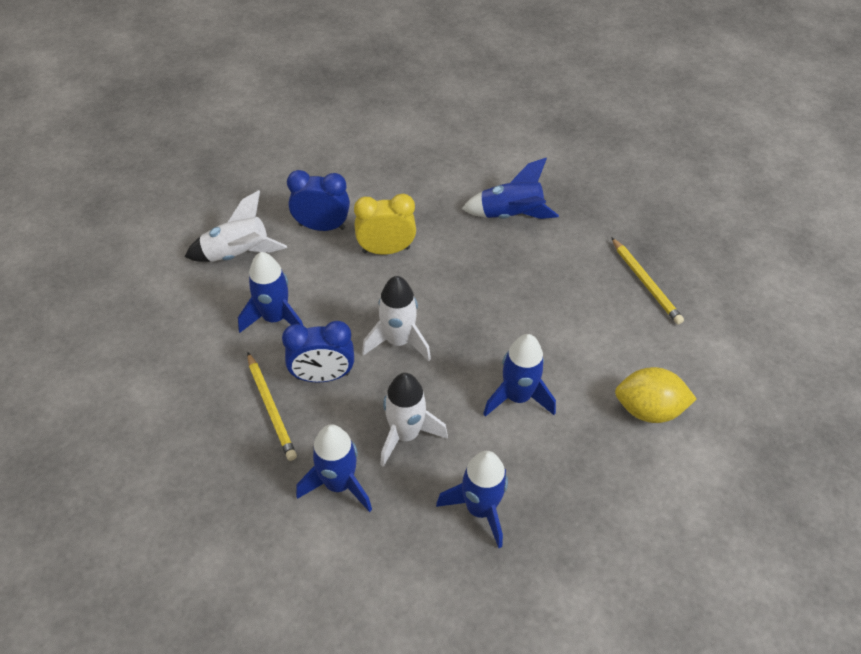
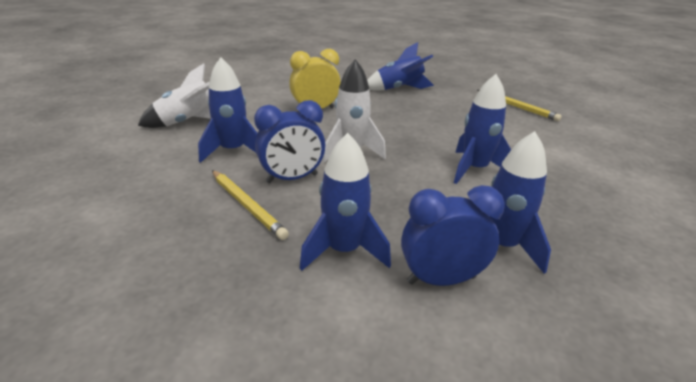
camera: 15 degrees left, 20 degrees down
(322, 227) = (258, 104): blue clock -> blue clock (441, 280)
(406, 434) = (392, 204): white rocket -> none
(648, 409) = (582, 163): yellow lemon -> none

